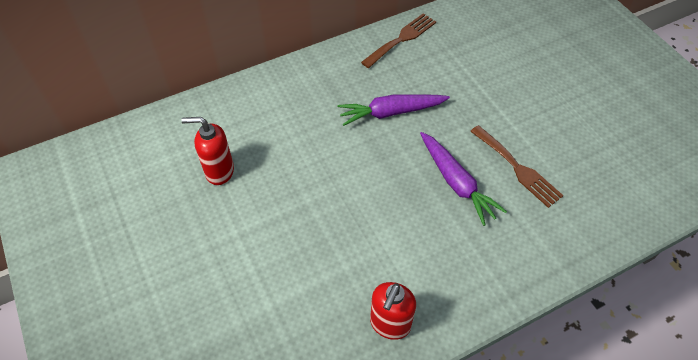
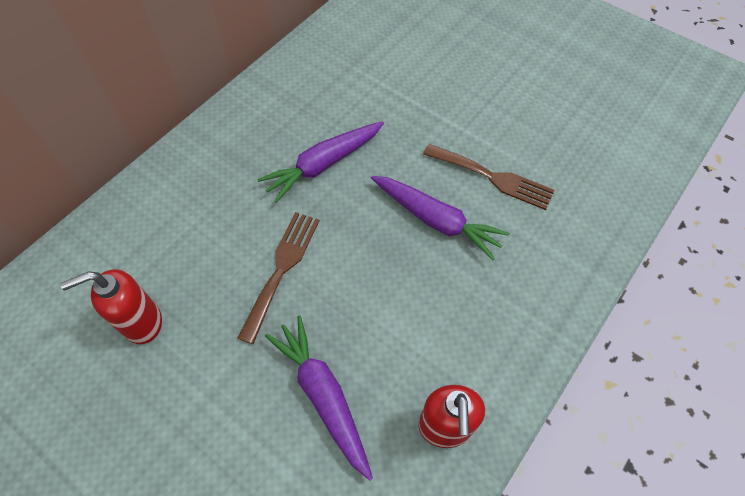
camera: 25 degrees left, 5 degrees up
(315, 267) = (323, 396): none -> purple carrot
(401, 39) = (294, 72): brown fork -> brown fork (282, 268)

